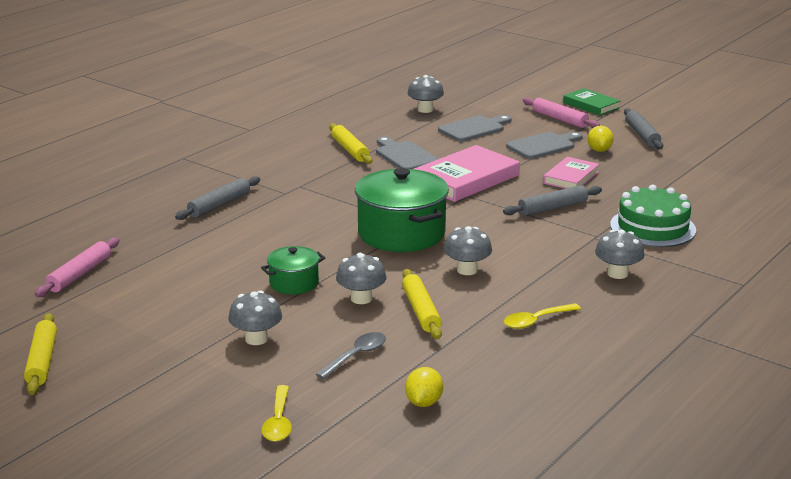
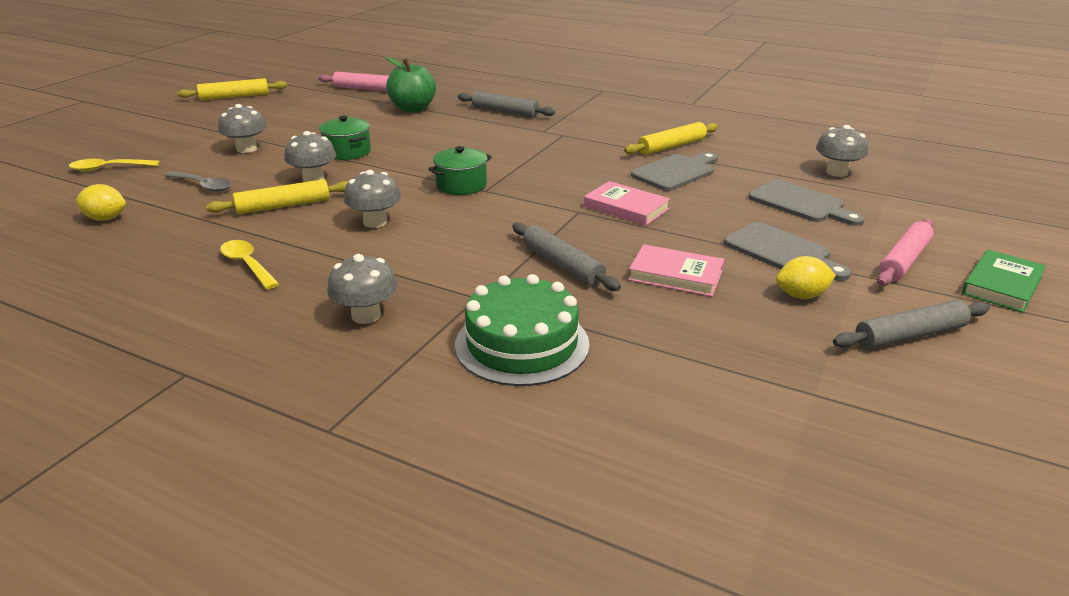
camera: 80 degrees right, 5 degrees up
(178, 249) = (413, 109): none -> green apple
(401, 233) = (461, 185): green pot -> green pot, size x0.52
(465, 179) = (626, 208): pink book -> pink book, size x0.60

